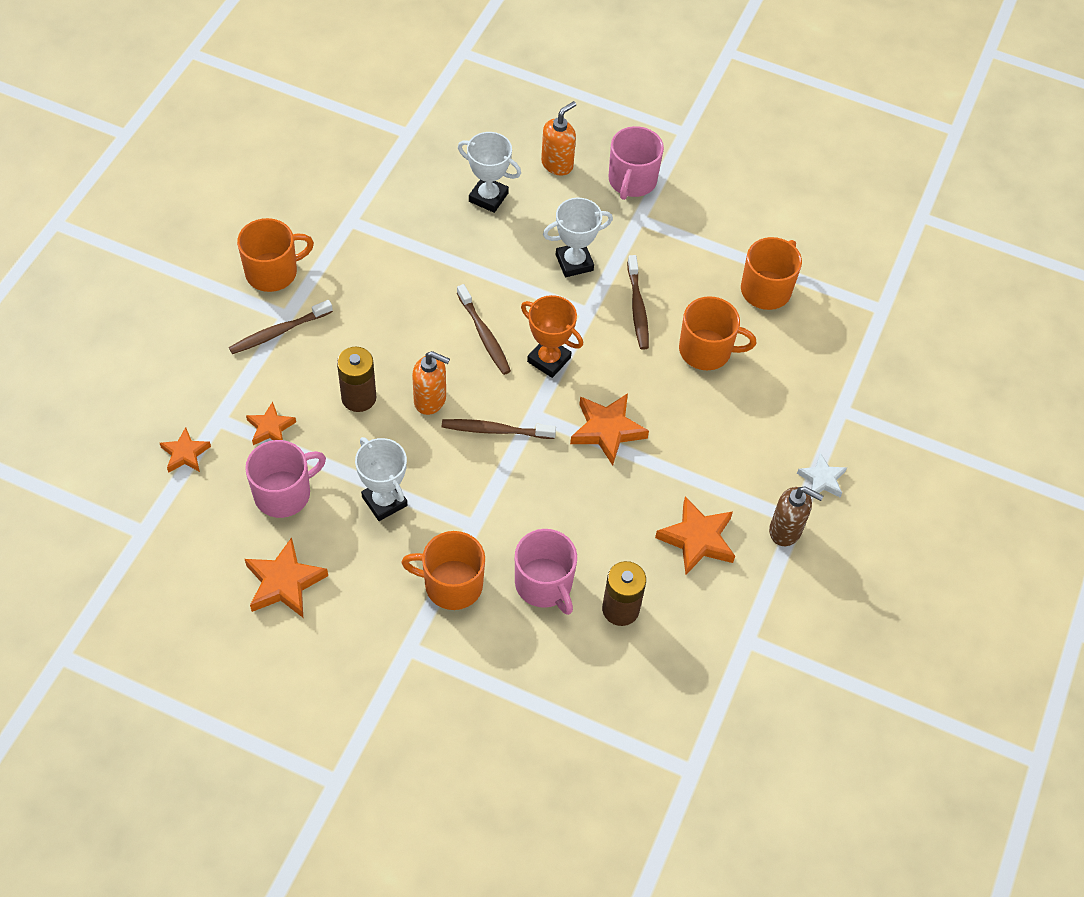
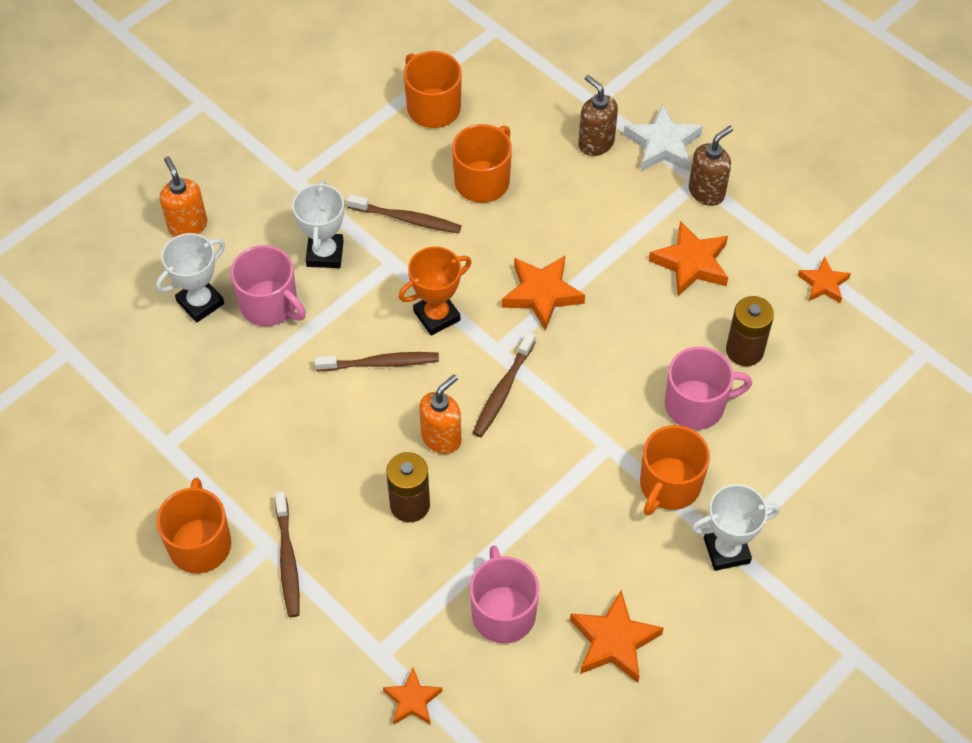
camera: 65 degrees left, 0 degrees up
(270, 428) = (413, 603): orange star -> orange star (823, 284)
(384, 501) = (549, 518): white trophy -> white trophy (726, 550)
(632, 181) = (244, 168): pink mug -> pink mug (270, 304)
(794, 424) = (595, 143): none -> brown soap dispenser
(822, 479) = (663, 145): white star -> white star, size x1.60

